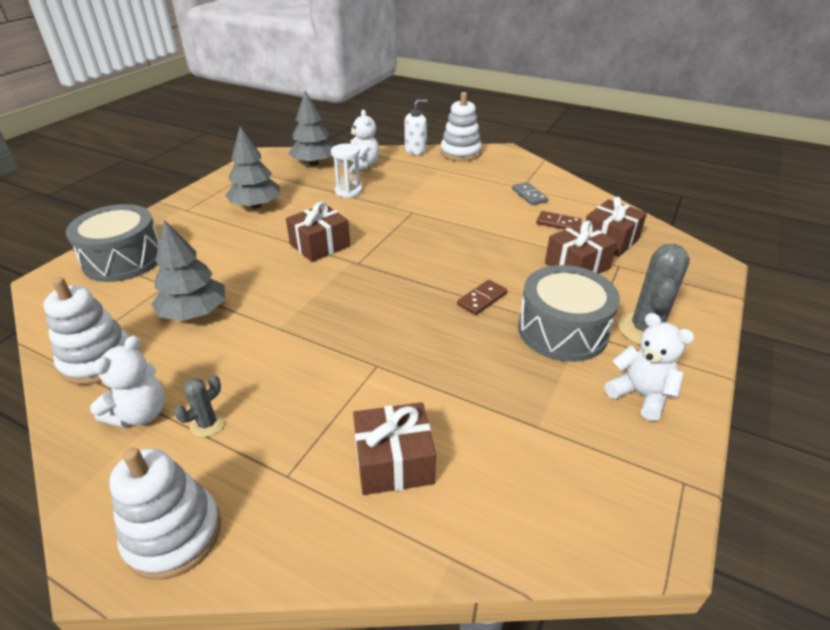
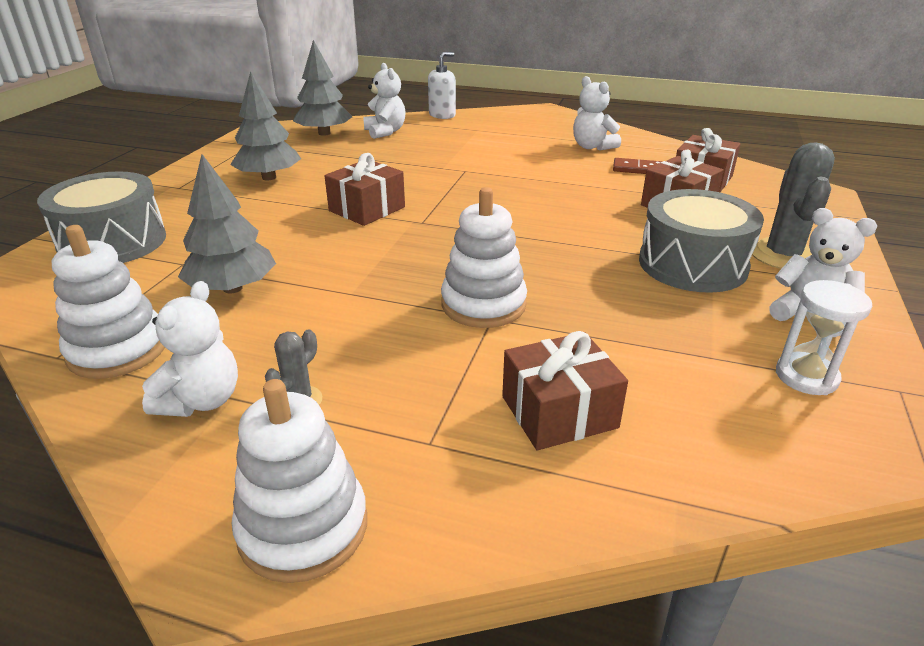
camera: 10 degrees left, 5 degrees down
(348, 191) = (379, 156): white hourglass -> white hourglass (806, 376)
(460, 153) = (495, 114): white stacking toy -> white stacking toy (483, 304)
(482, 299) = (586, 244): brown domino -> none
(529, 195) = (592, 147): grey domino -> white teddy bear

